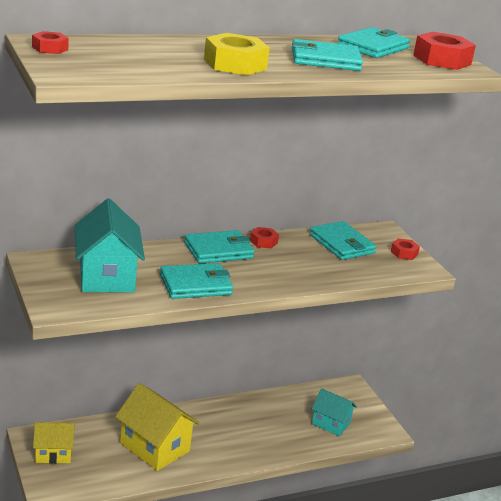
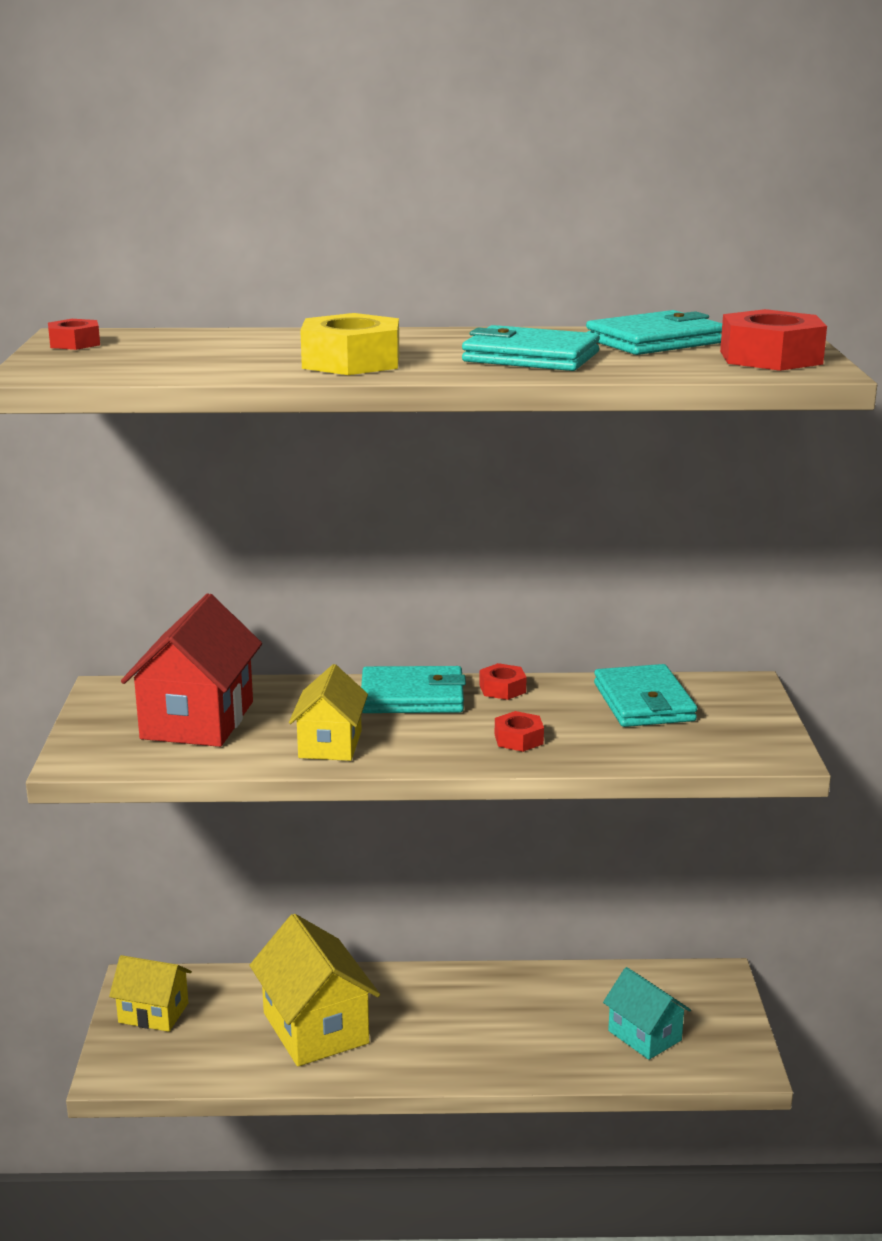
camera: 25 degrees right, 5 degrees down
(106, 276) = (197, 720): turquoise house -> red house
(195, 285) = (330, 744): turquoise wallet -> yellow house
(404, 253) = (754, 725): red nut -> red nut (518, 739)

